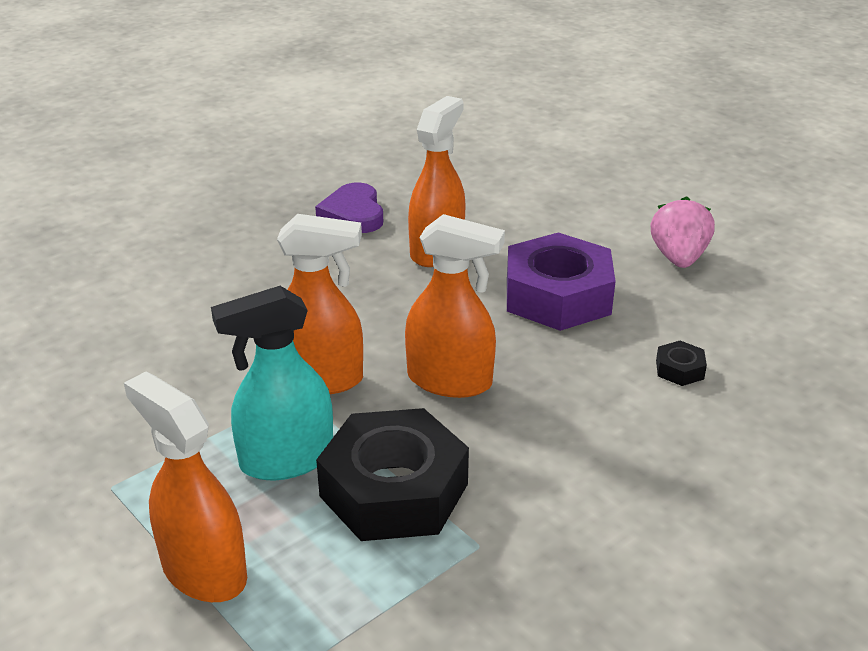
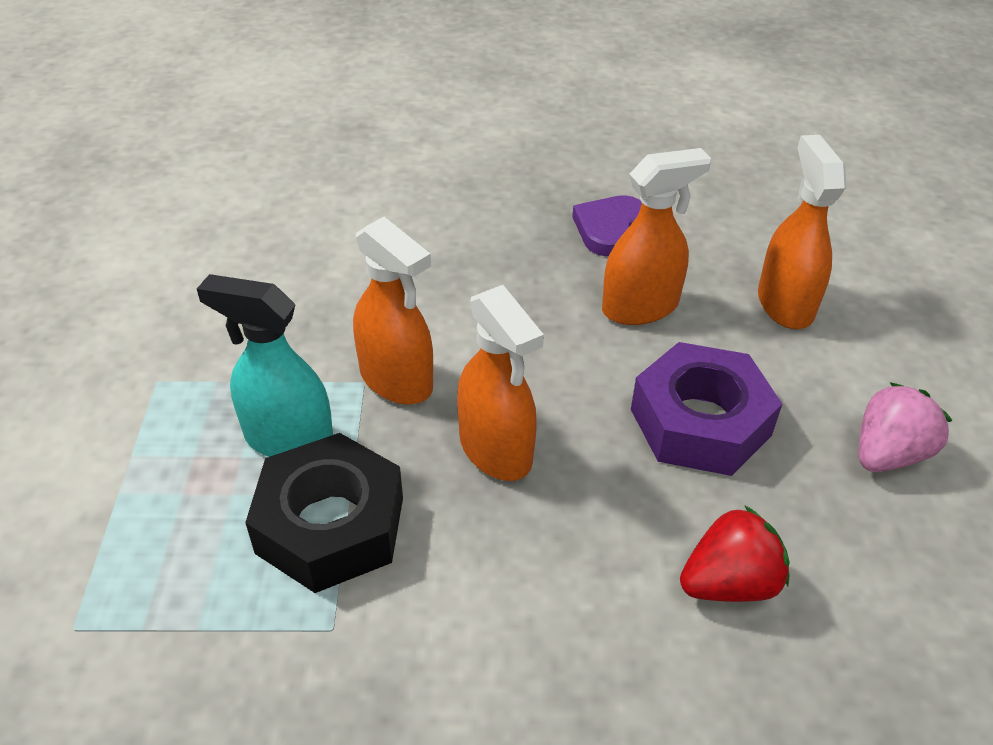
camera: 40 degrees right, 10 degrees up
(203, 571) = (131, 496): orange spray bottle -> orange spray bottle (785, 304)
(679, 369) = (729, 583): black nut -> red strawberry

